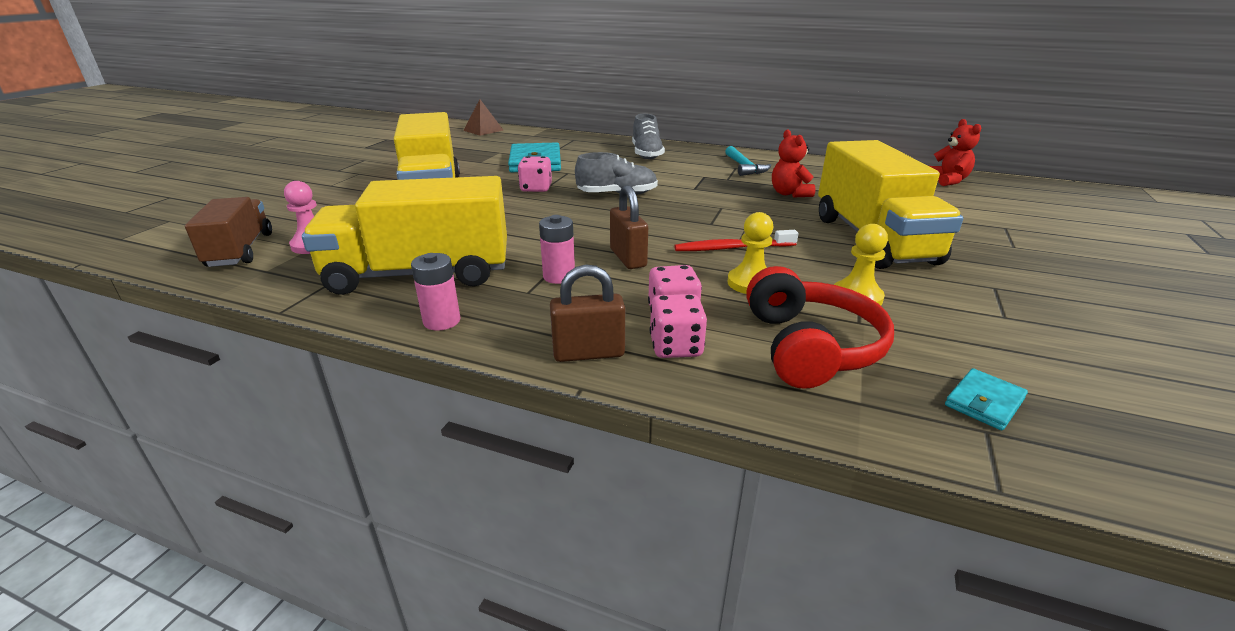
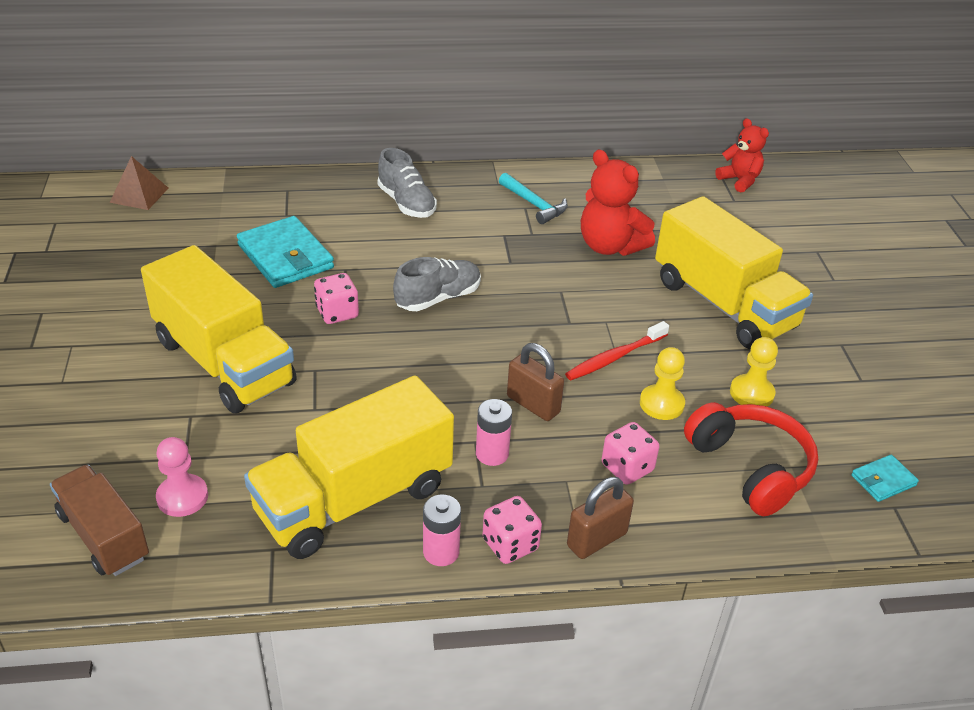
camera: 30 degrees left, 10 degrees up
(676, 347) = (656, 506): pink dice -> pink dice (510, 544)
(789, 194) = (610, 246): red teddy bear -> red teddy bear, size x1.54
(984, 402) = (883, 480): turquoise wallet -> turquoise wallet turned 45 degrees clockwise

